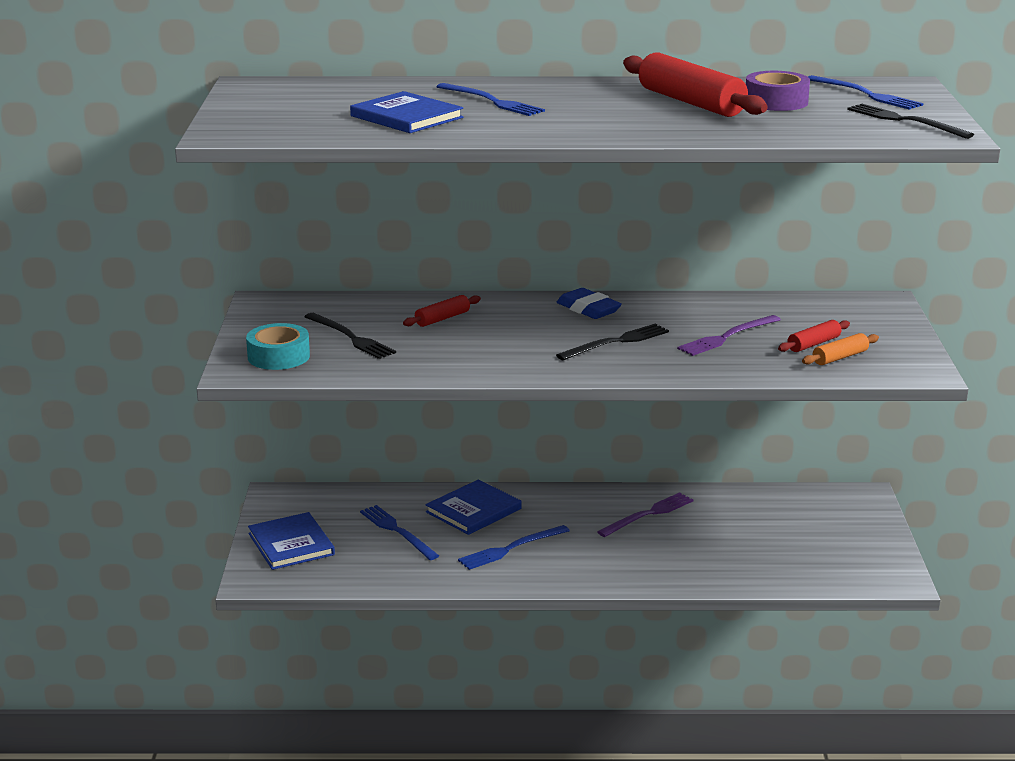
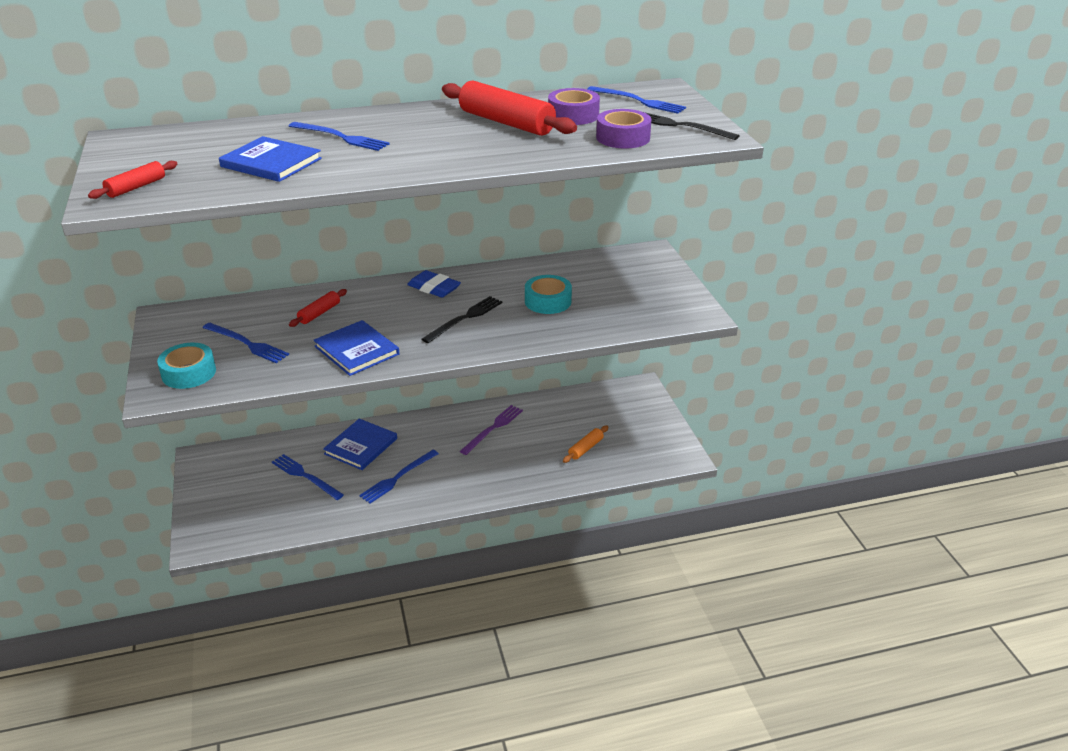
camera: 15 degrees left, 10 degrees up
(291, 544) = (222, 503): blue book -> blue book (356, 350)
(351, 337) = (247, 344): black fork -> blue fork
(727, 337) = (548, 301): purple fork -> turquoise tape
(813, 344) = (613, 299): red rolling pin -> red rolling pin (136, 187)
(826, 126) = (623, 138): none -> purple tape
(840, 357) = (637, 310): orange rolling pin -> orange rolling pin (586, 448)

